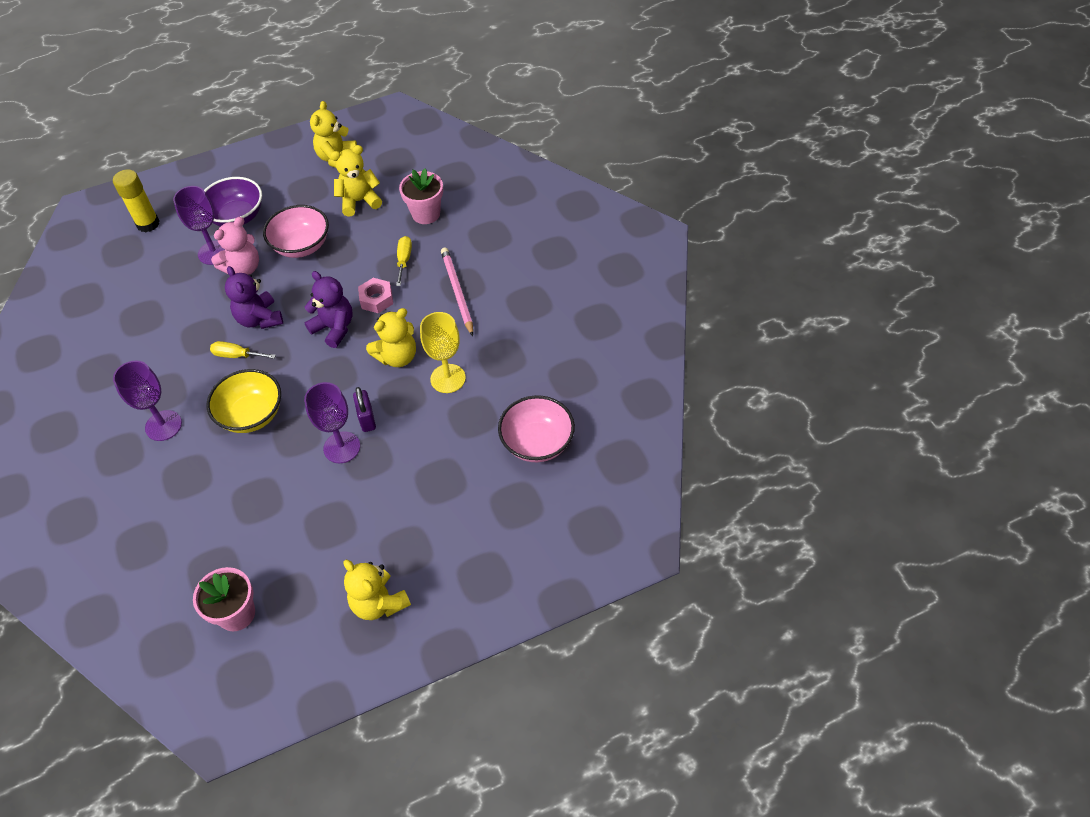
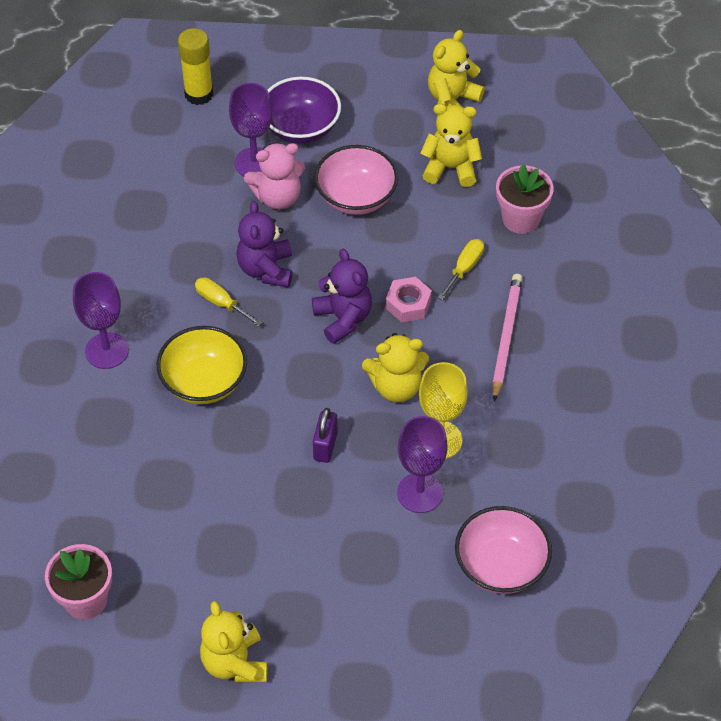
camera: 25 degrees right, 0 degrees up
(342, 447) = (282, 466): purple goblet -> purple goblet (420, 493)

